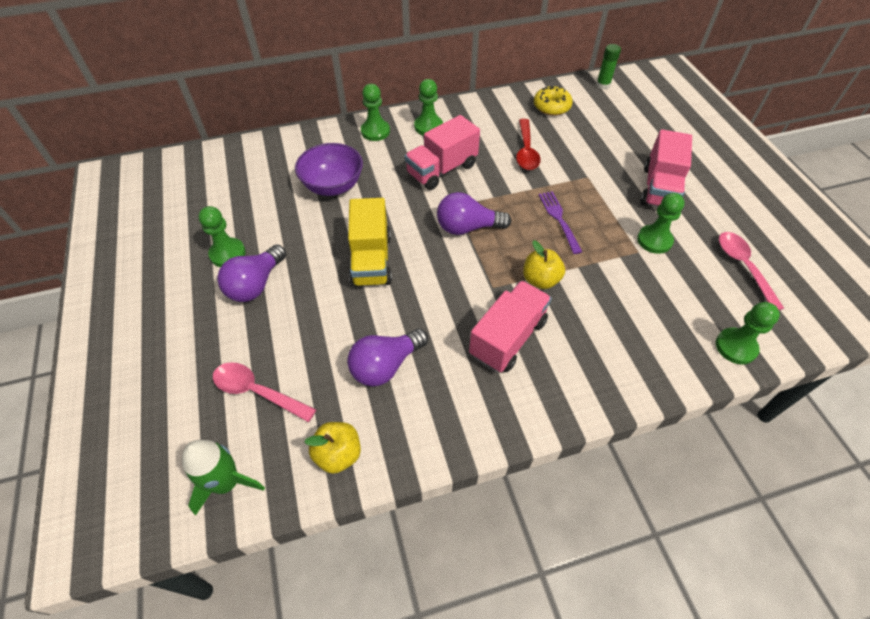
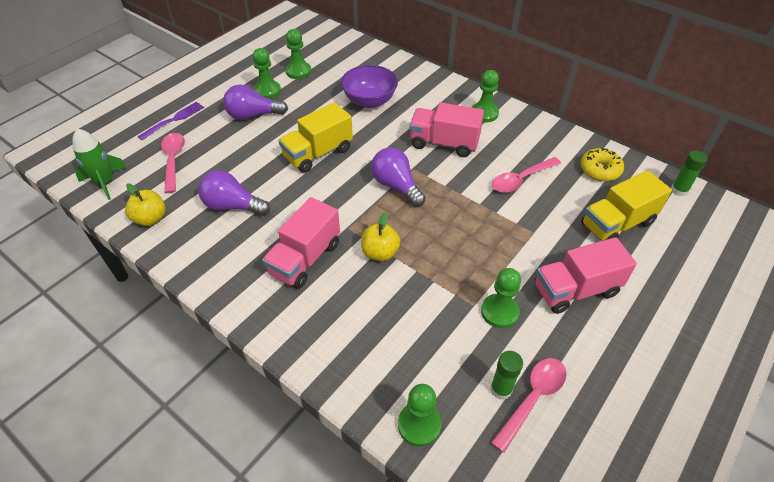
camera: 55 degrees right, 5 degrees down
(375, 131) = (447, 91): green pawn -> green pawn (298, 71)
(508, 338) = (305, 259): pink truck -> pink truck turned 120 degrees clockwise
(526, 151) = (521, 180): red spoon -> pink spoon
(559, 220) = (459, 236): purple fork -> purple fork (173, 120)
(612, 131) = (617, 224): none -> yellow truck
(726, 280) = (501, 389): none -> green glue stick

